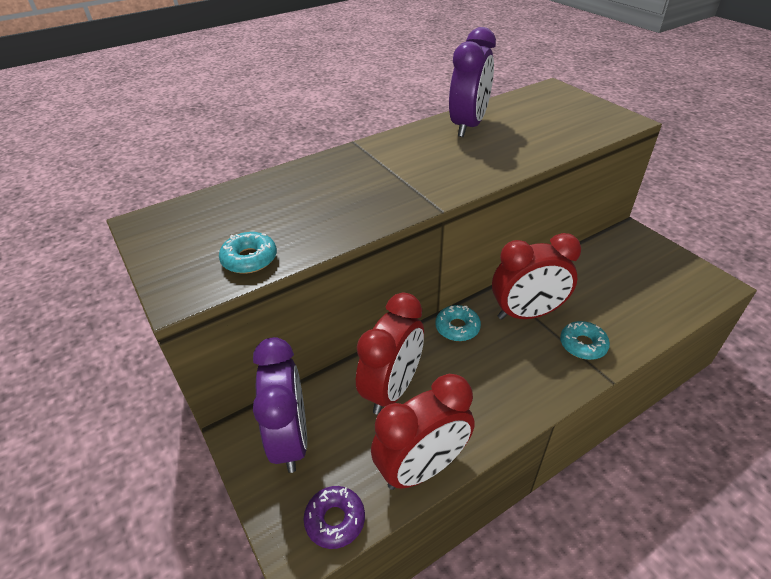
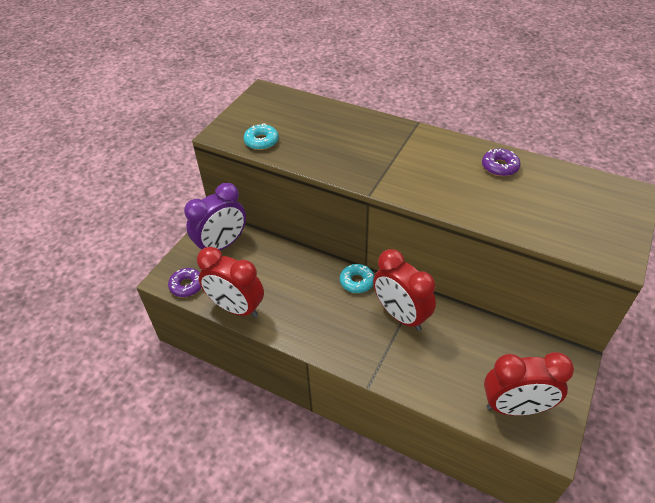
camera: 60 degrees right, 5 degrees up
(392, 389) = (282, 271): red clock -> red clock (515, 407)
(468, 126) = (500, 167): purple clock -> purple donut
(583, 345) = (393, 358): turquoise donut -> none

